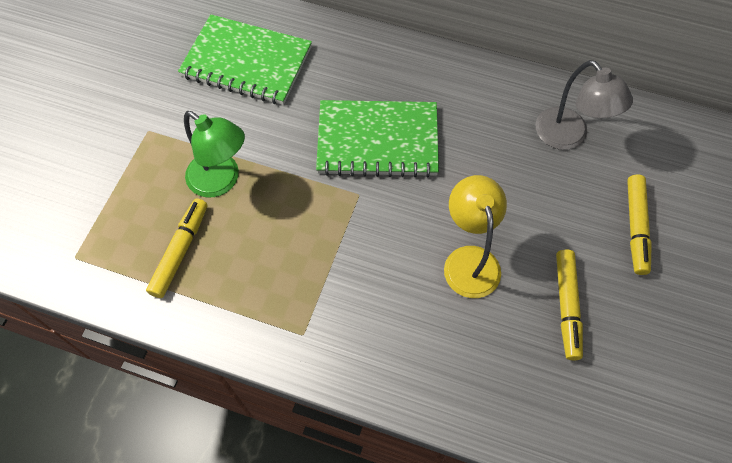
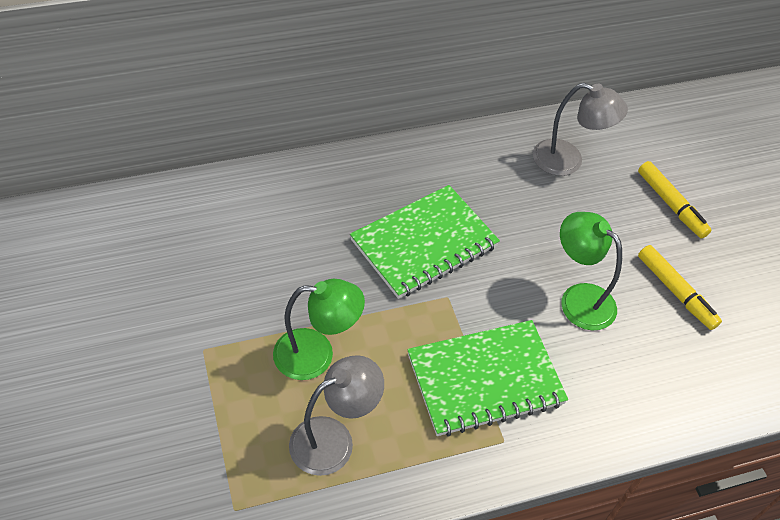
camera: 40 degrees left, 10 degrees down
(180, 251) = (333, 439): yellow marker -> grey lamp
(247, 62) = (246, 236): green notebook -> green notebook (485, 379)
(469, 260) = (578, 299): yellow lamp -> green lamp

